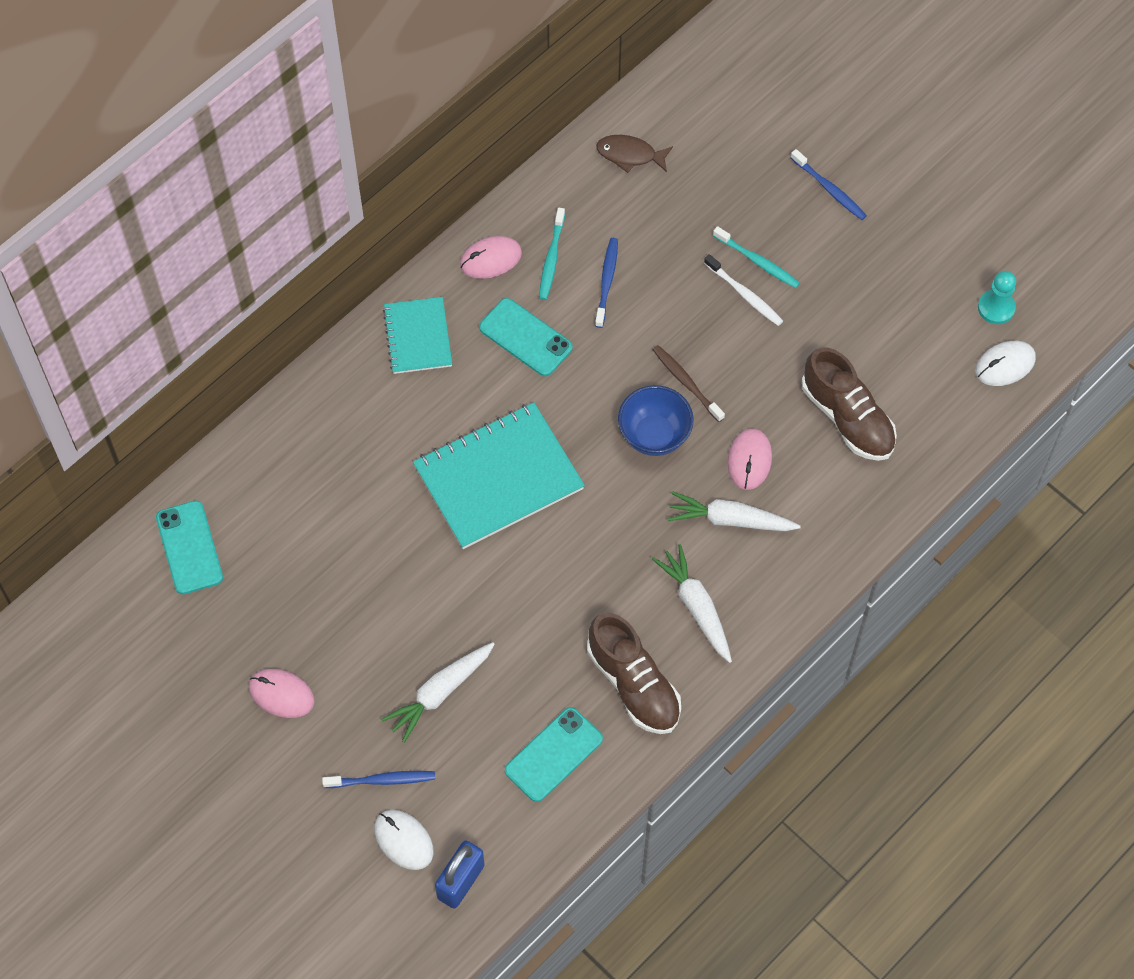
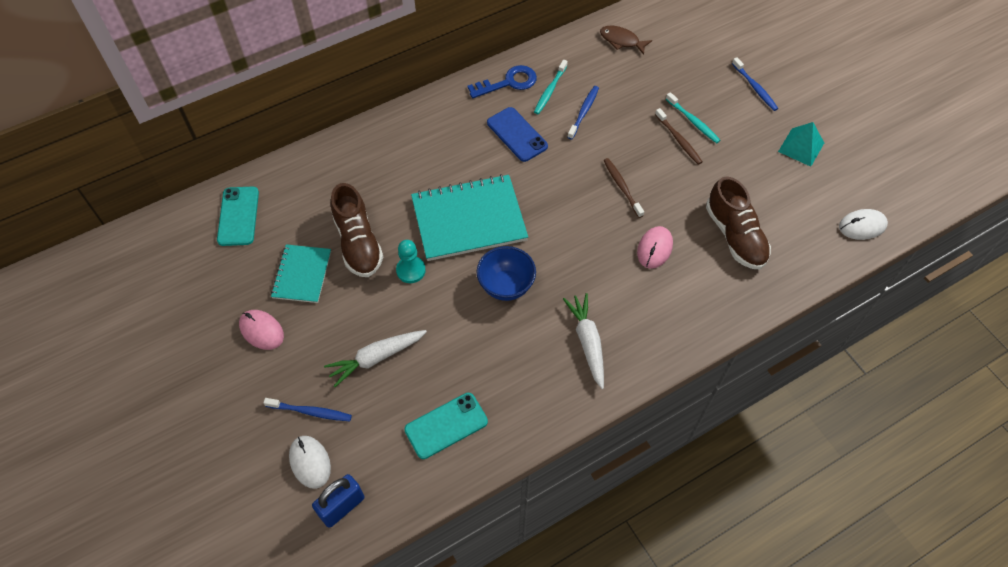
camera: 15 degrees right, 5 degrees down
(417, 337) = (443, 119): turquoise notebook -> turquoise notebook (302, 274)
(490, 259) = (508, 82): pink mouse -> blue key
(525, 337) = (517, 134): turquoise phone -> blue phone
(633, 684) = (523, 387): brown shoe -> brown shoe (358, 243)
(654, 435) = (589, 216): blue bowl -> blue bowl (506, 286)
(730, 520) = (629, 286): white carrot -> none
(745, 295) = (679, 140): white toothbrush -> brown toothbrush
(907, 267) = (801, 147): none -> turquoise pyramid
(996, 308) = (862, 186): turquoise pawn -> turquoise pawn (411, 270)

